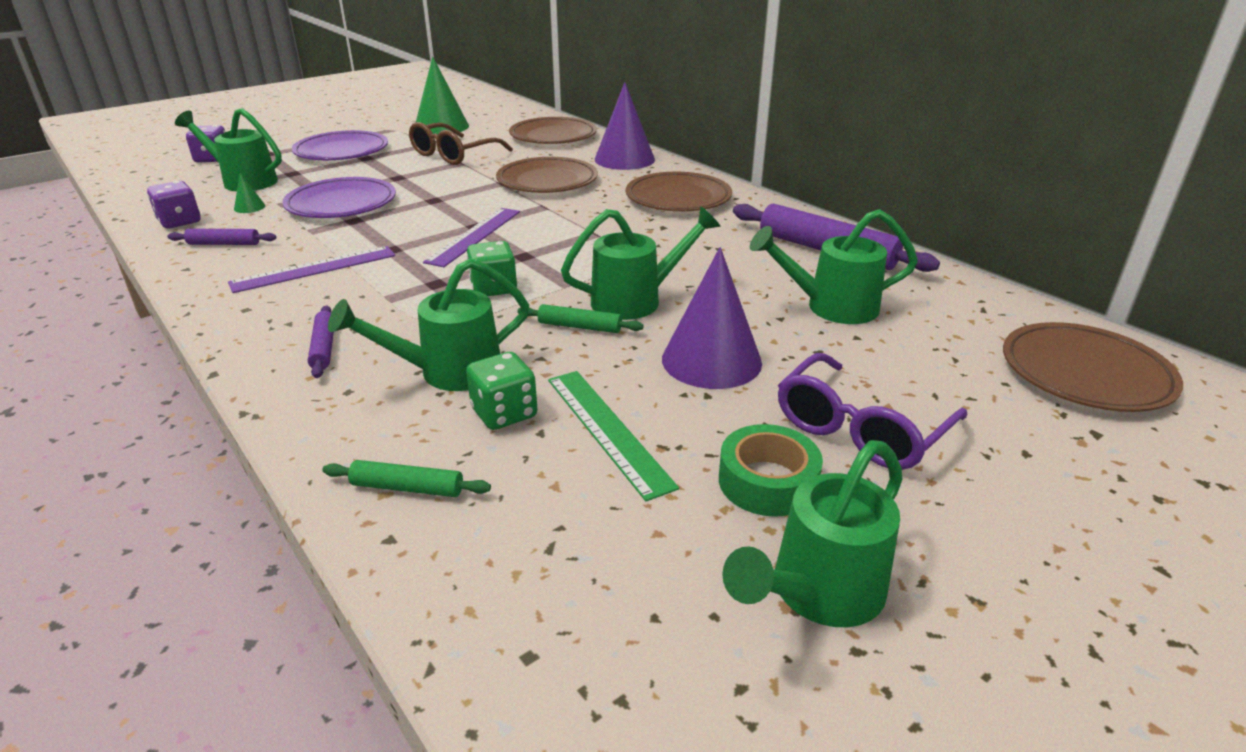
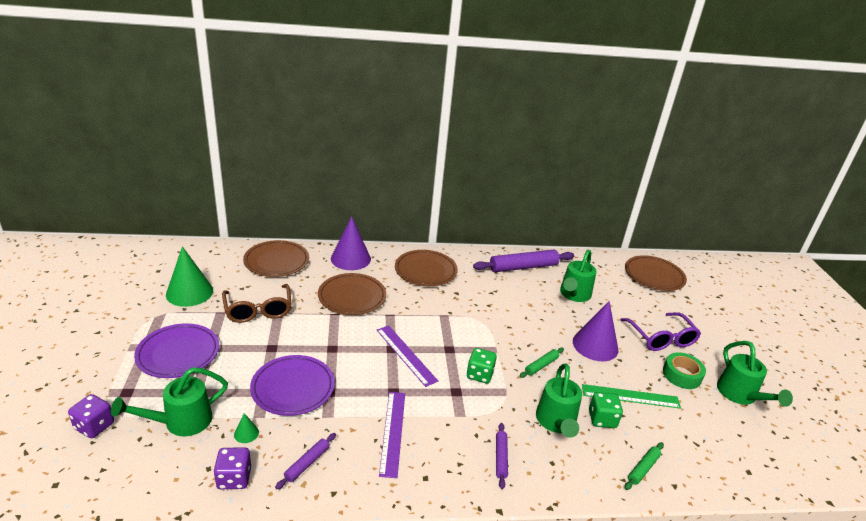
camera: 60 degrees left, 0 degrees up
(324, 348) = (500, 458): purple rolling pin -> purple rolling pin turned 75 degrees clockwise
(635, 300) = (528, 338): green watering can -> none

